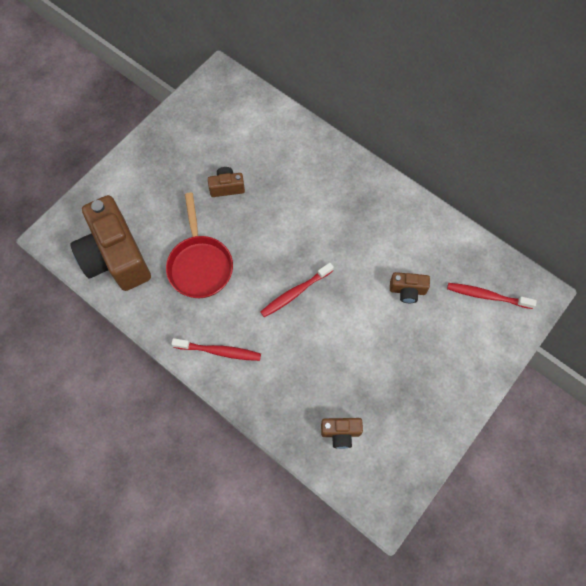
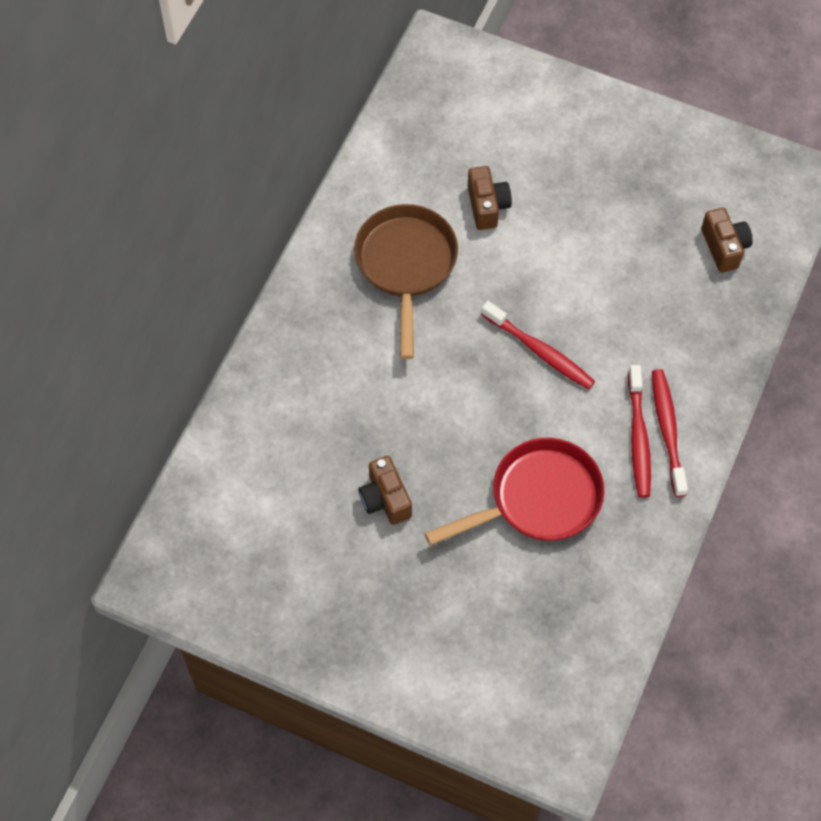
camera: 105 degrees left, 5 degrees down
(116, 257) = (566, 634): brown camera -> none
(375, 233) = (406, 265): none -> brown pan
(487, 296) = (463, 108): red toothbrush -> red toothbrush (638, 437)

